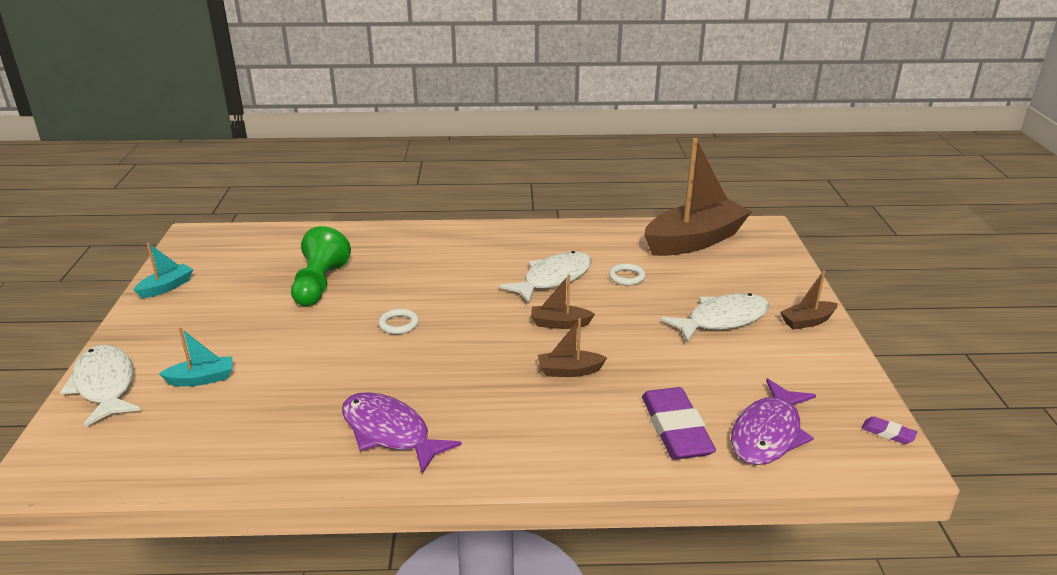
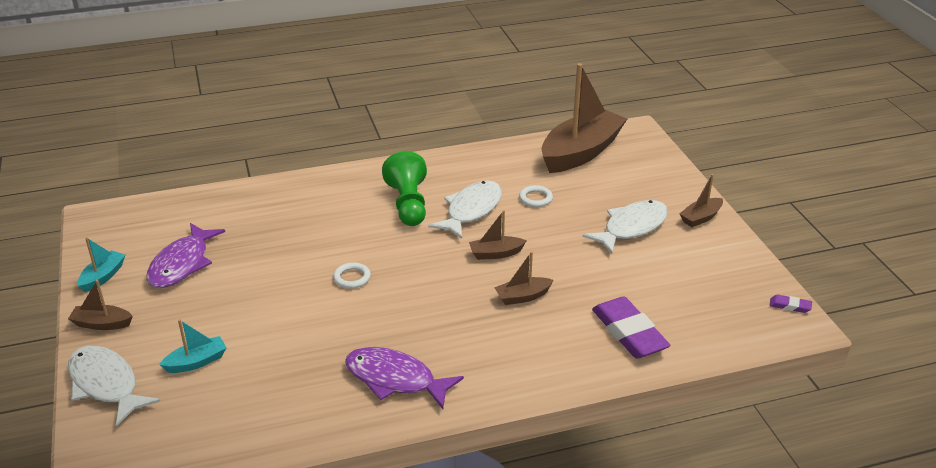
camera: 15 degrees left, 5 degrees up
(138, 328) = (102, 324): none -> brown boat
(320, 284) = (255, 250): green pawn -> green pawn (408, 204)
(768, 433) = (701, 323): purple fish -> purple fish (182, 264)

